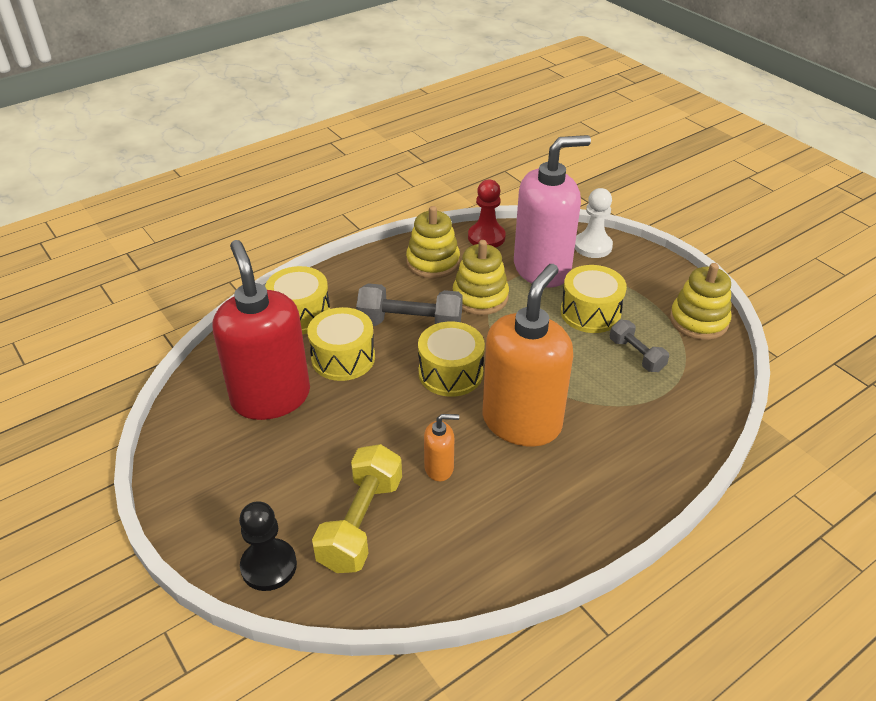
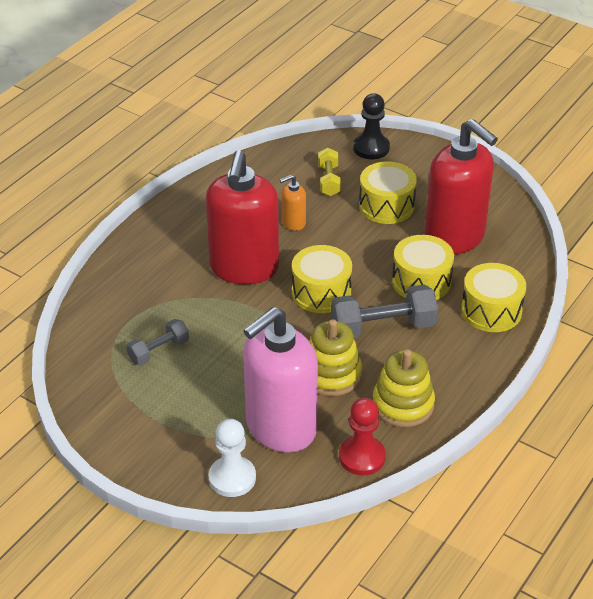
camera: 160 degrees right, 0 degrees up
(361, 523) = (329, 180): yellow dumbbell -> yellow dumbbell, size x0.59
(522, 422) = (244, 268): orange soap dispenser -> red soap dispenser
(590, 313) = (213, 386): yellow drum -> yellow drum (386, 206)
(636, 355) = (158, 351): grey dumbbell -> grey dumbbell turned 75 degrees counterclockwise
(698, 321) = (100, 405): yellow stacking toy -> none

